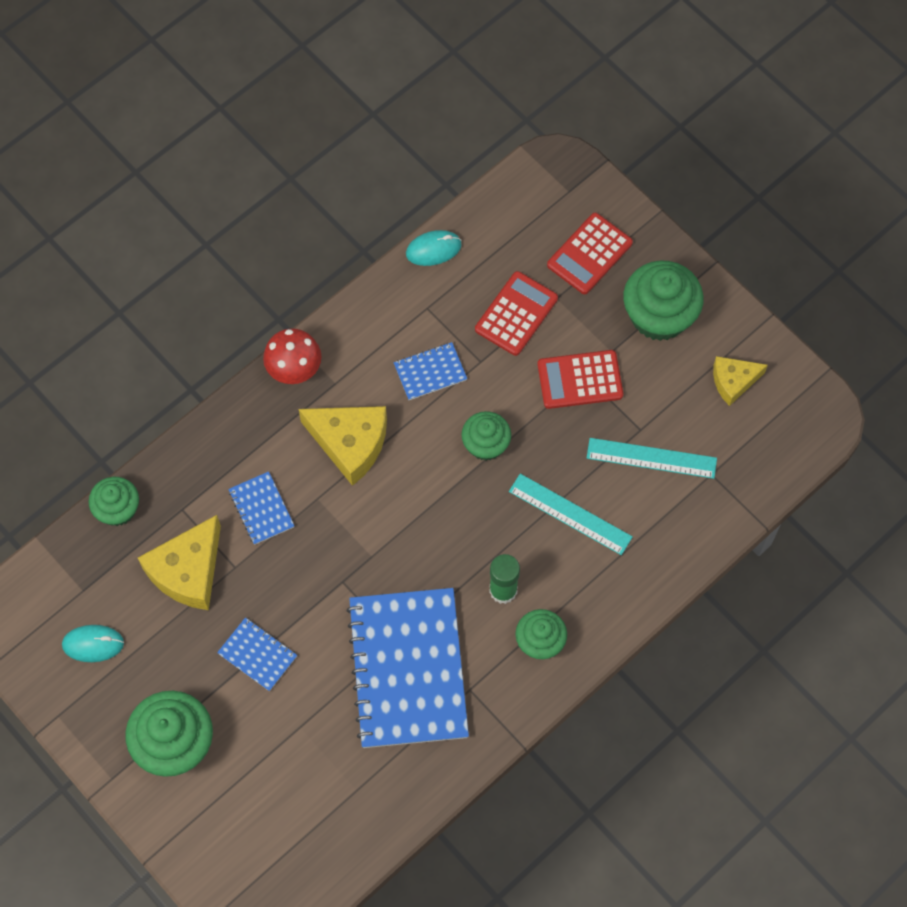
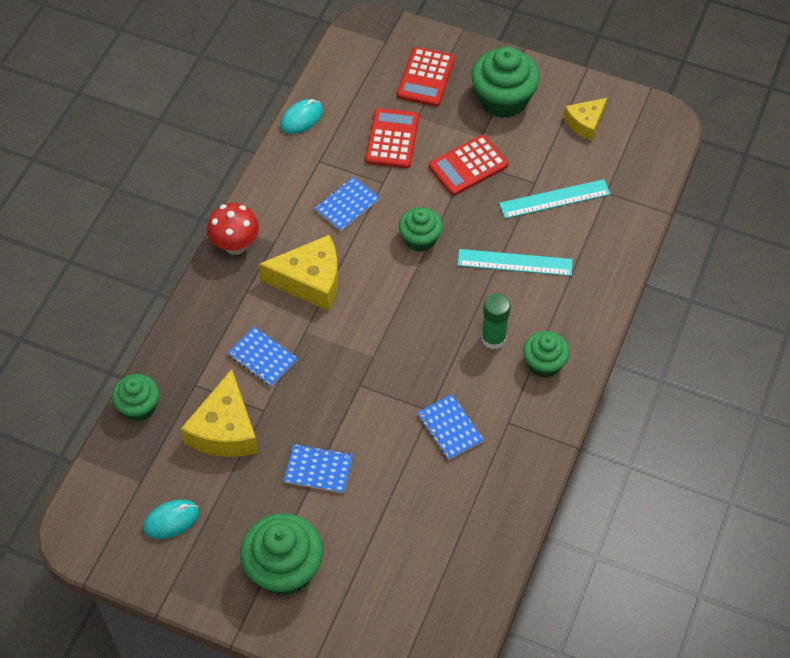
camera: 25 degrees left, 10 degrees down
(408, 669) = (450, 428): blue notebook -> blue notebook, size x0.43

